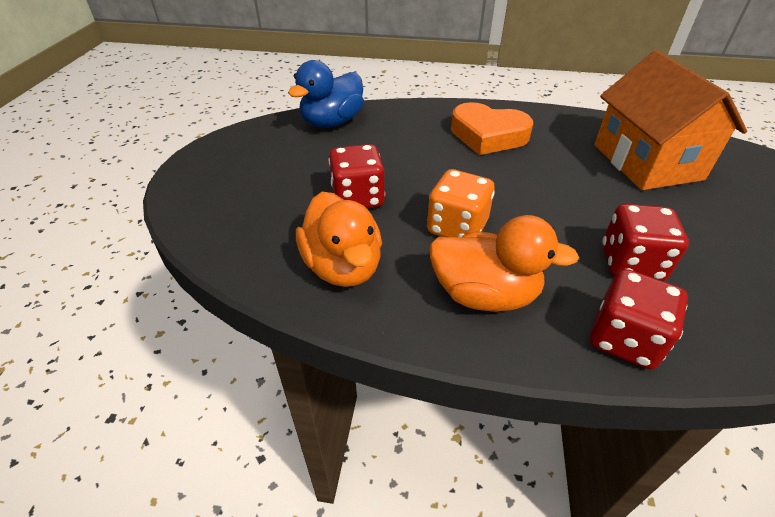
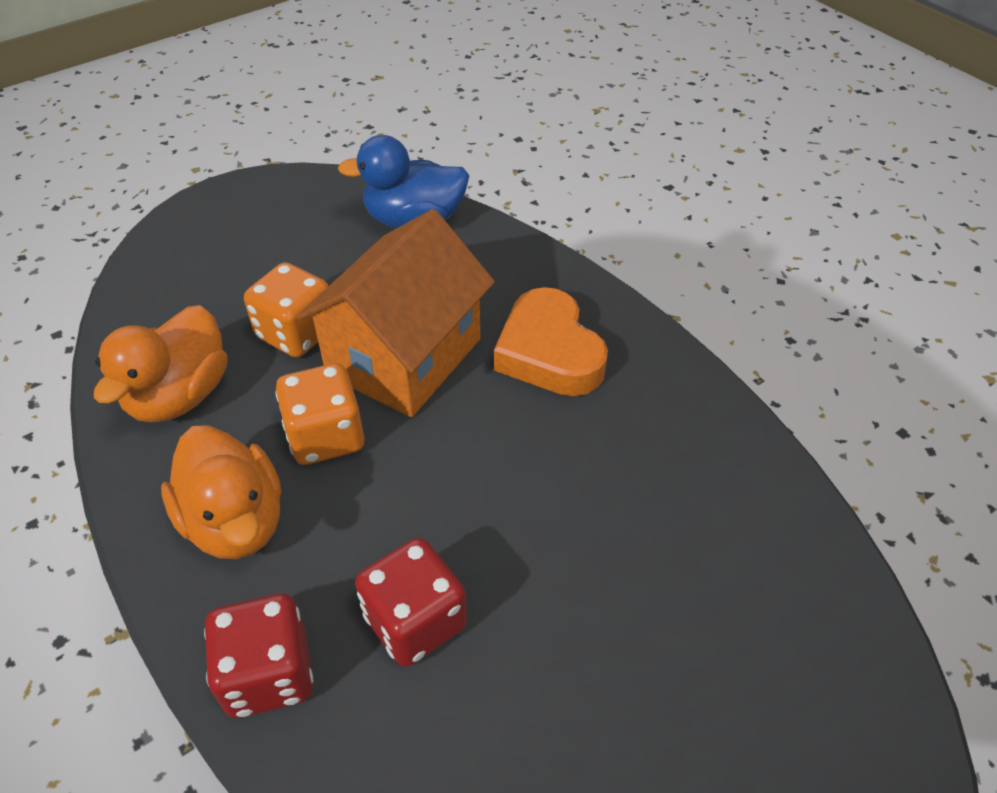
camera: 45 degrees right, 5 degrees up
(358, 198) = (296, 333): red dice -> orange dice
(646, 162) = (682, 535): orange house -> orange house (404, 357)

